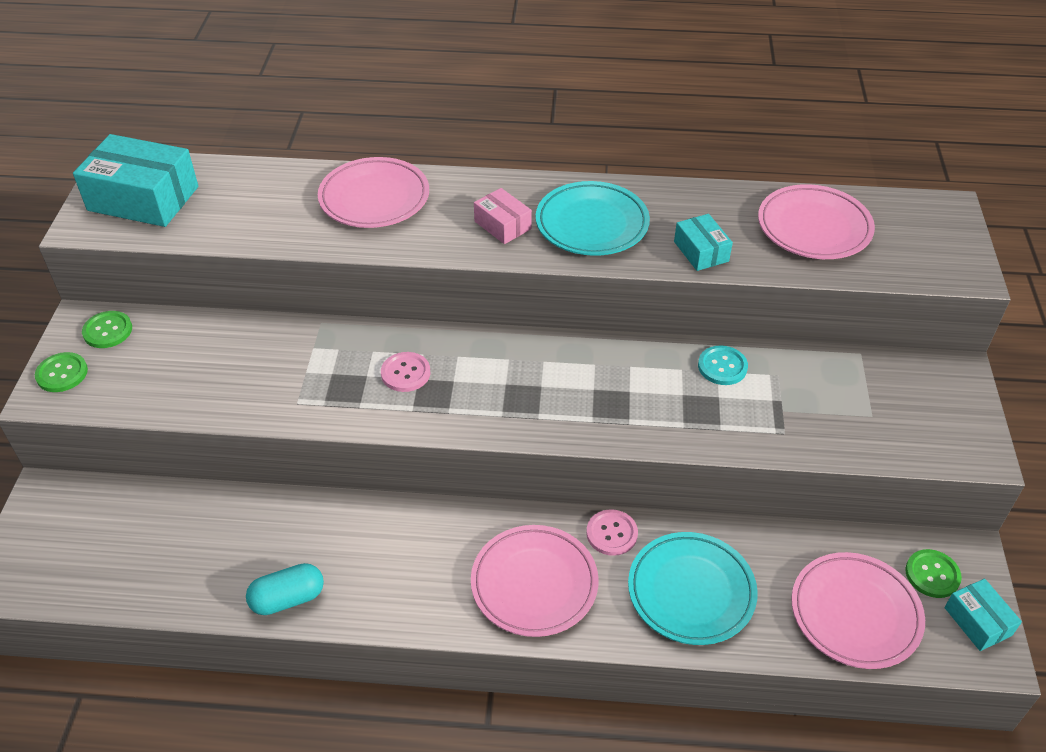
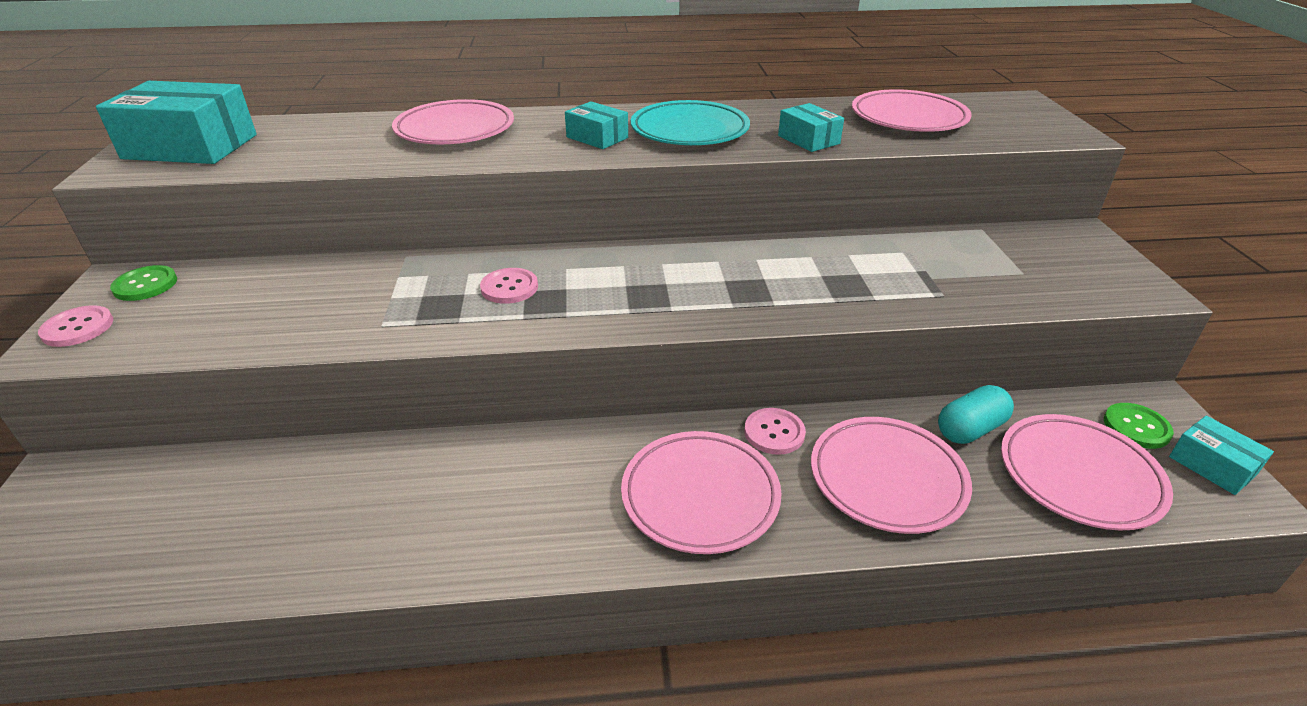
camera: 10 degrees left, 10 degrees down
(62, 373) = (78, 328): green button -> pink button
(288, 599) = (384, 557): turquoise capsule -> turquoise capsule (970, 429)
(502, 225) = (597, 137): pink box -> turquoise box
(691, 591) = (887, 479): turquoise plate -> pink plate
(722, 366) = (851, 251): turquoise button -> none

